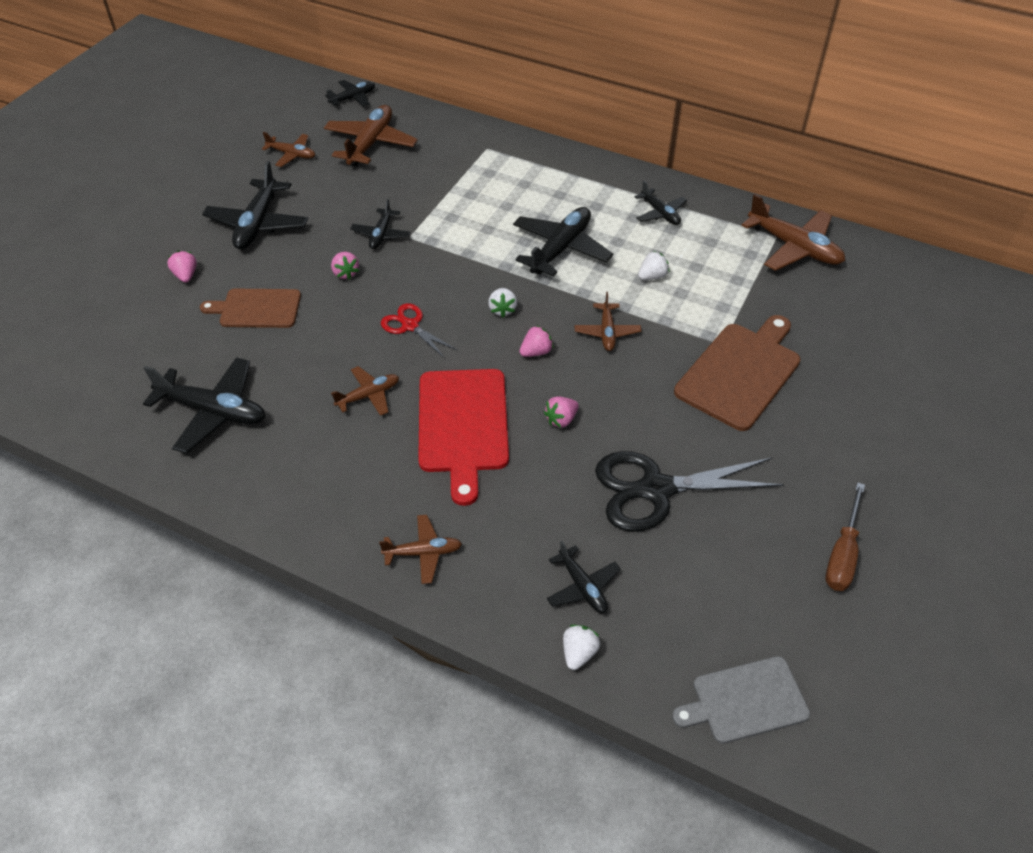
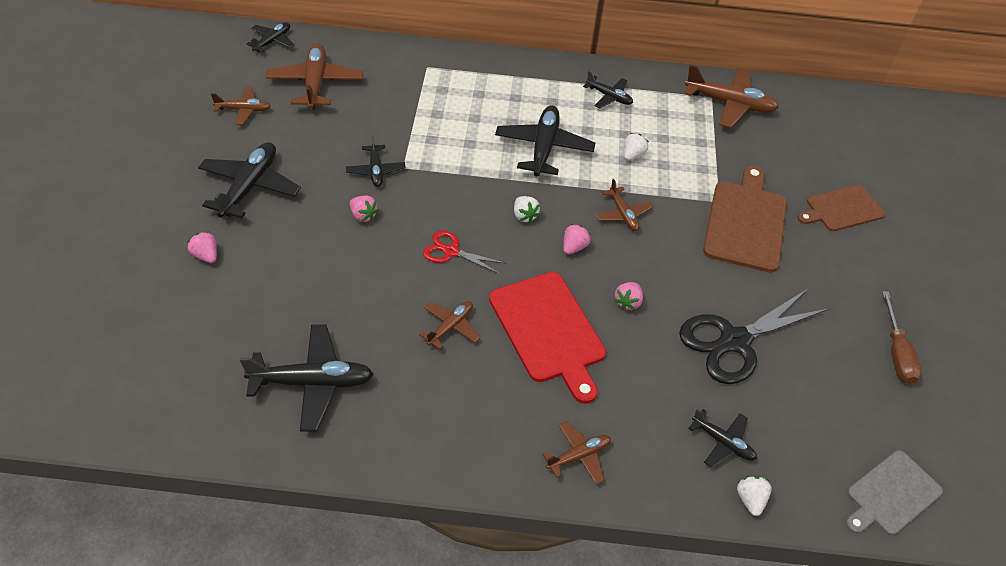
camera: 25 degrees left, 0 degrees up
(257, 309) = (297, 271): brown cutting board -> brown cutting board (842, 209)
(258, 224) = (249, 187): black plane -> black plane turned 150 degrees counterclockwise

